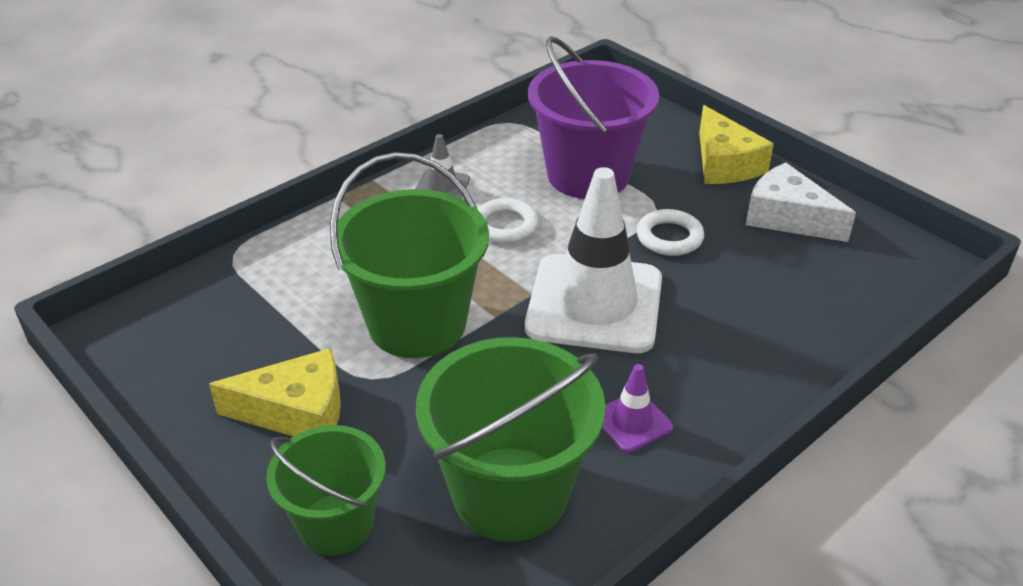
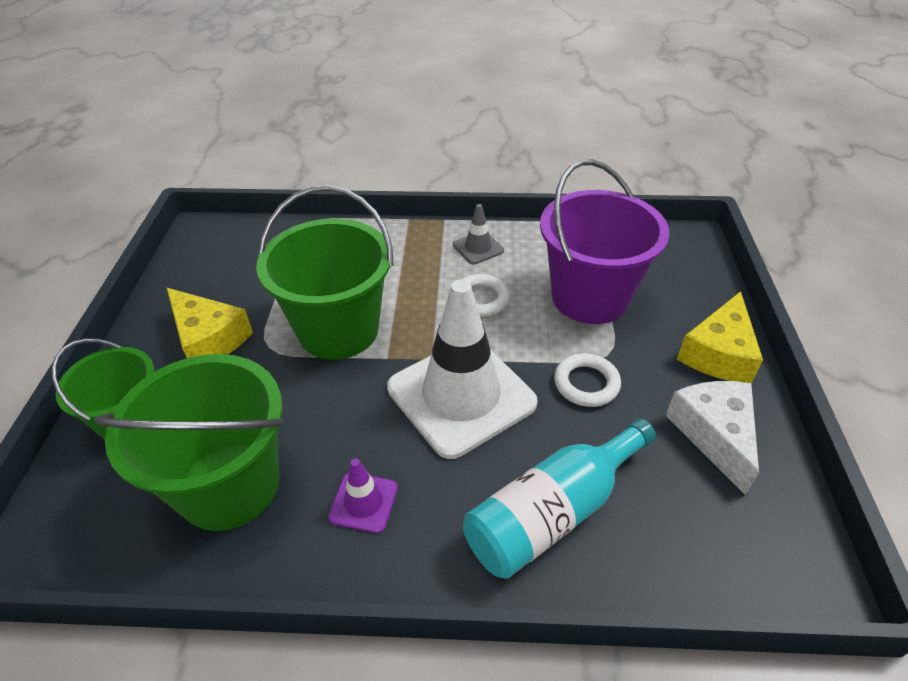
camera: 45 degrees right, 5 degrees up
(760, 332) = (552, 512): none -> turquoise bottle

